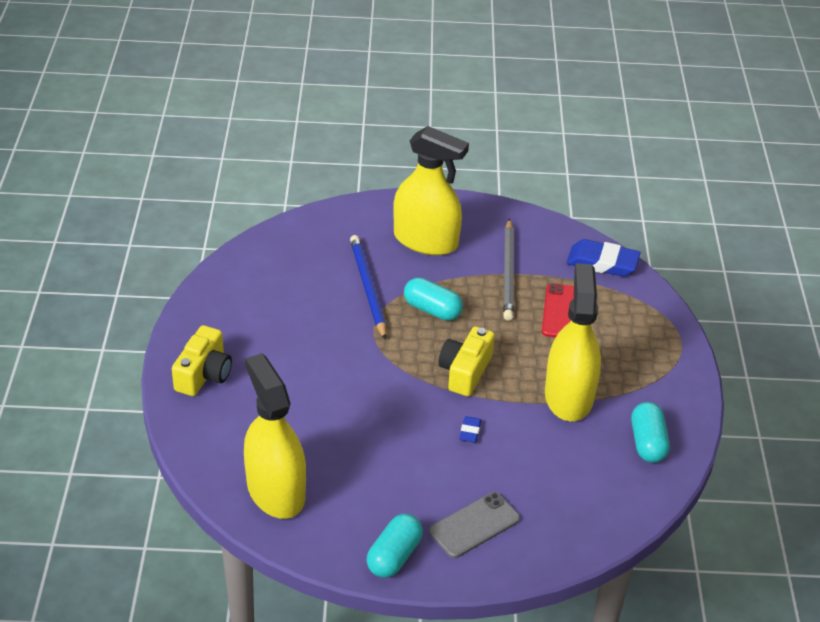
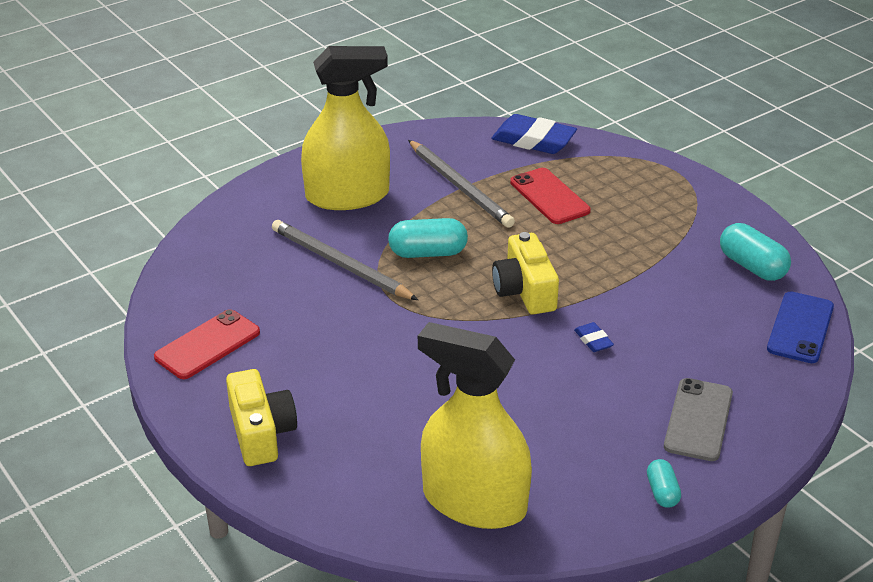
camera: 35 degrees left, 5 degrees down
(232, 300) = (207, 345): none -> red phone
(368, 288) = (341, 264): blue pencil -> grey pencil
(394, 556) = (662, 492): turquoise capsule -> turquoise capsule, size x0.58
(568, 396) = (641, 263): yellow spray bottle -> none
(602, 262) = (533, 140): blue eraser -> blue eraser turned 45 degrees clockwise
(626, 506) = (800, 328): none -> blue phone

